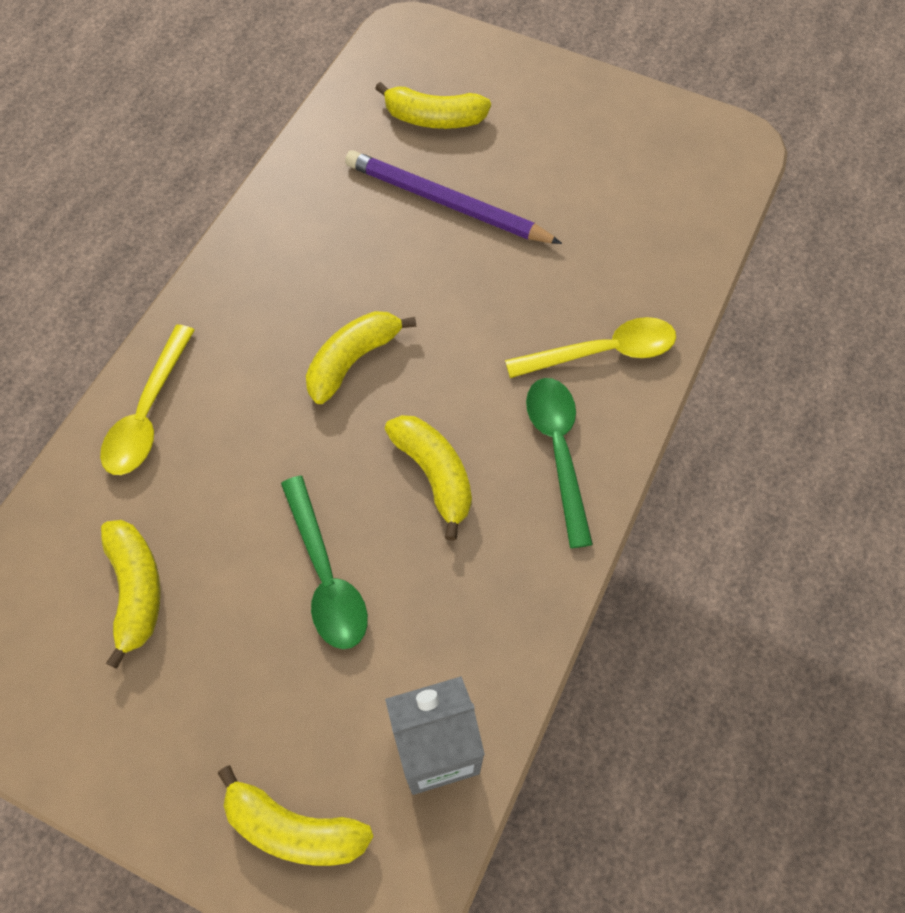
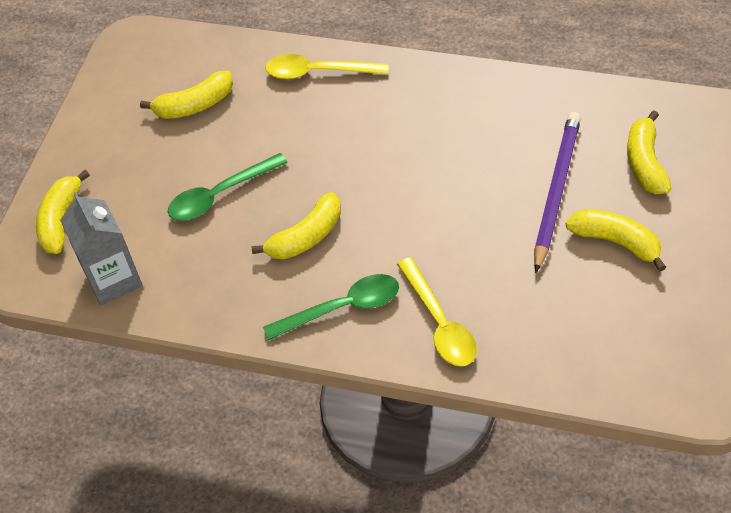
camera: 85 degrees right, 10 degrees down
(353, 360) = (389, 168): yellow banana -> yellow banana (616, 242)

